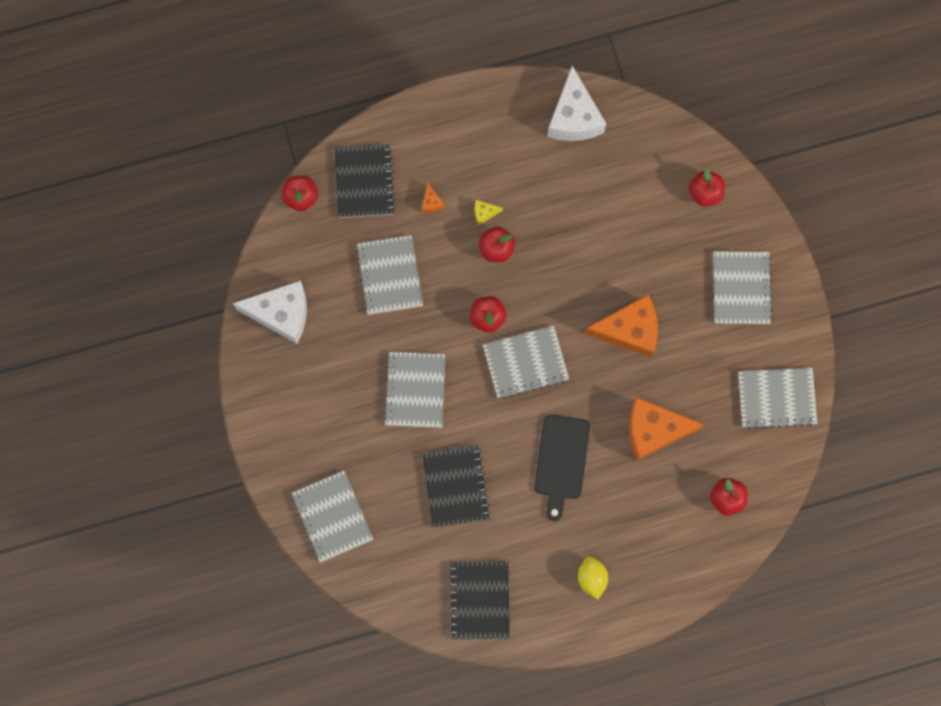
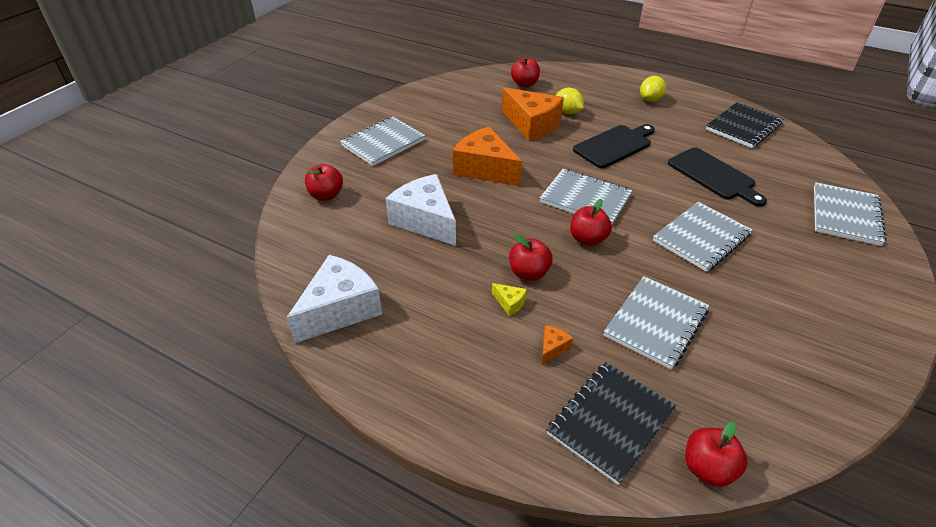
camera: 135 degrees left, 35 degrees down
(281, 313) = (813, 374): white cheese -> white cheese (425, 221)
(455, 486) = (713, 175): black notebook -> black cutting board
(643, 482) = (568, 112): none -> yellow lemon
(776, 398) = (438, 97): grey notebook -> none

